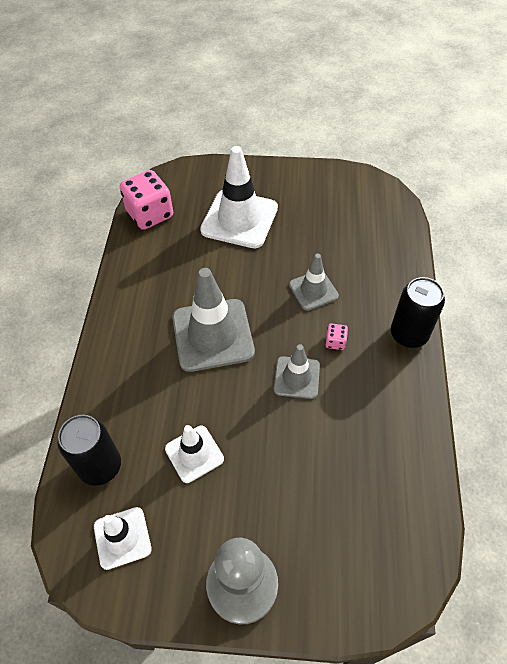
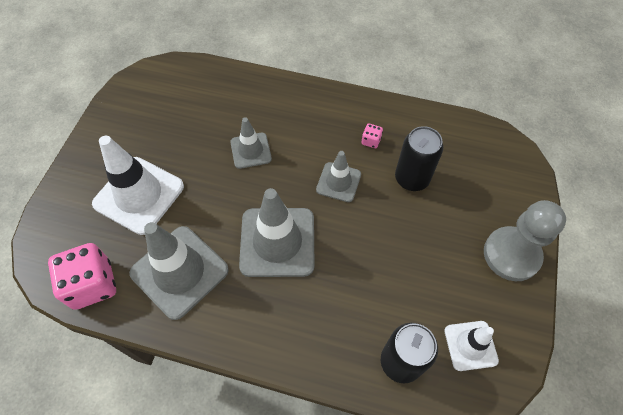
camera: 80 degrees left, 5 degrees up
(170, 267) = (179, 271): none -> grey traffic cone
(194, 454) = (399, 275): white traffic cone -> none
(335, 342) = (310, 146): pink dice -> pink dice (371, 141)
(409, 334) = (315, 96): black can -> black can (412, 178)

